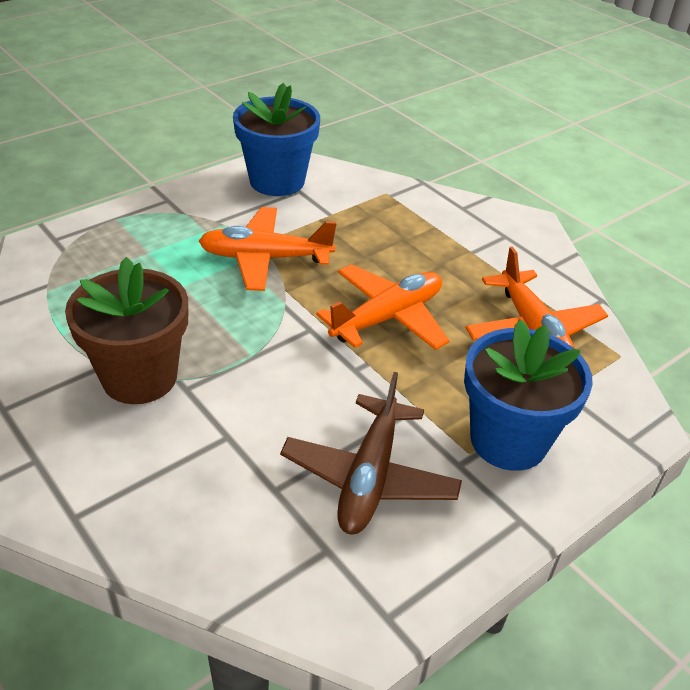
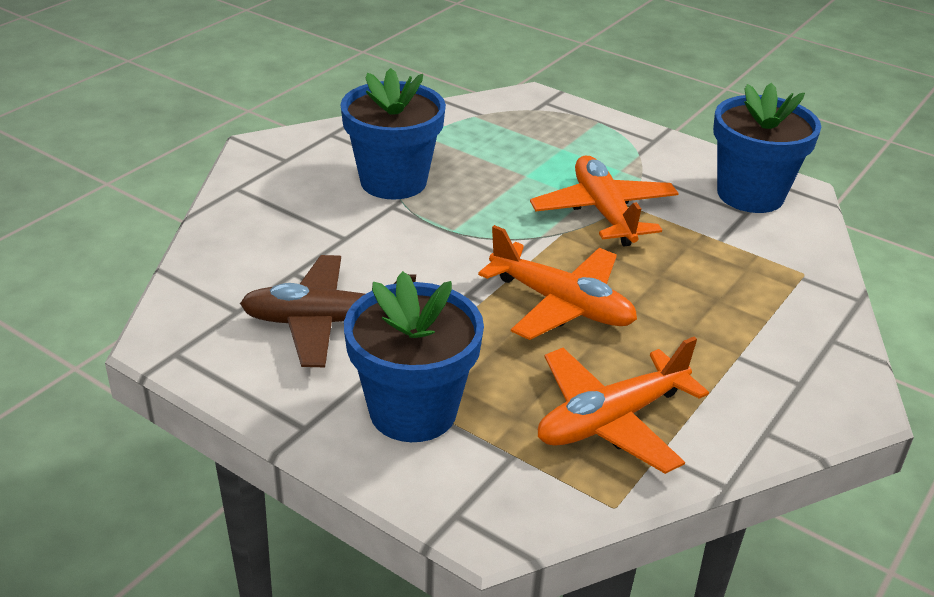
camera: 75 degrees right, 5 degrees down
(139, 377) = (393, 181): brown flower pot -> blue flower pot

